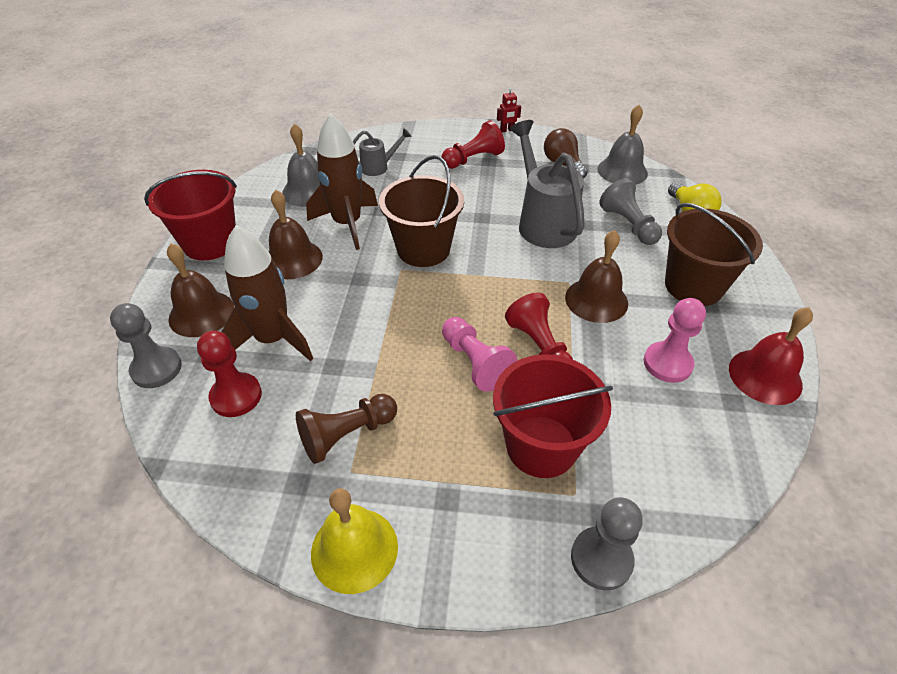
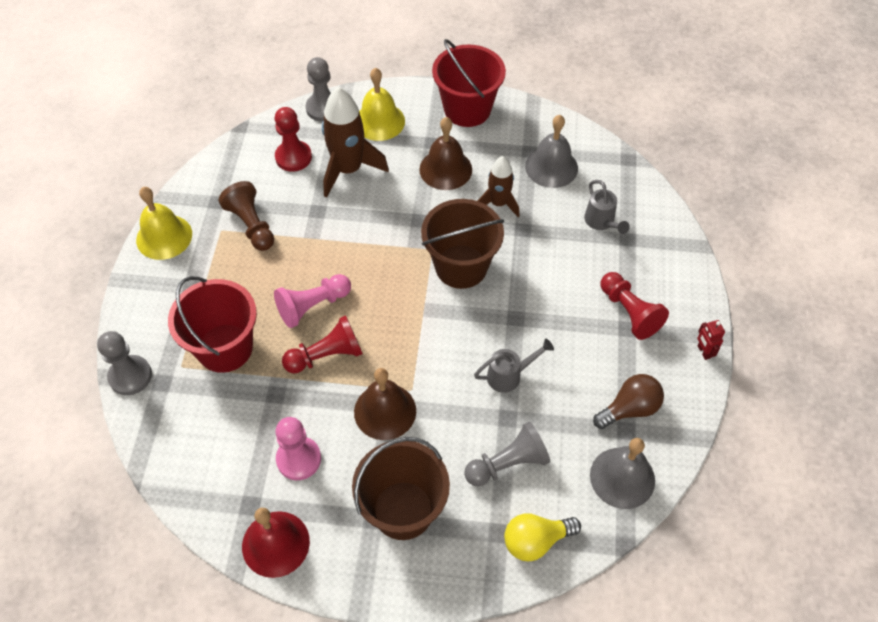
camera: 90 degrees right, 10 degrees up
(201, 313) = (379, 121): brown bell -> yellow bell
(347, 224) = (498, 203): brown rocket -> brown rocket, size x0.61
(543, 222) = (509, 375): grey watering can -> grey watering can, size x0.51

